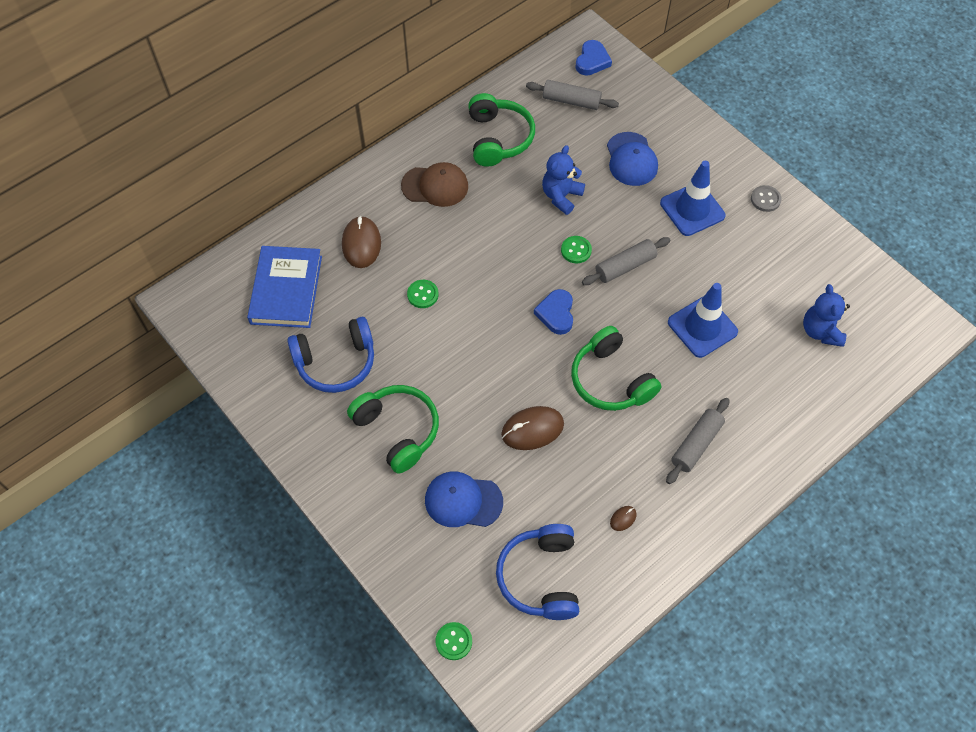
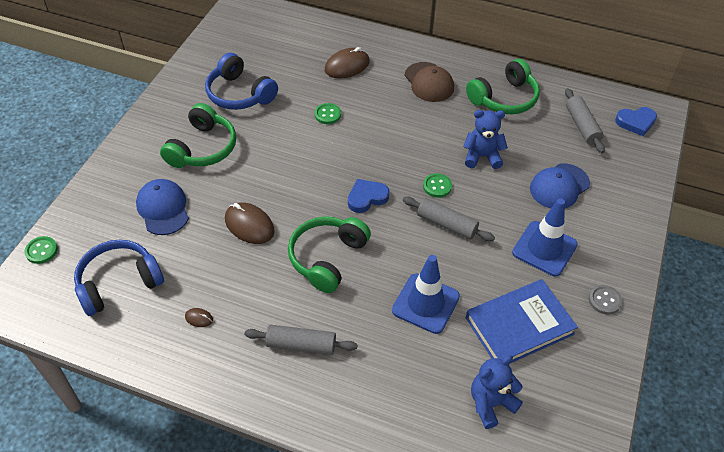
camera: 60 degrees right, 10 degrees down
(286, 290) = (282, 47): blue book -> blue book (519, 326)

